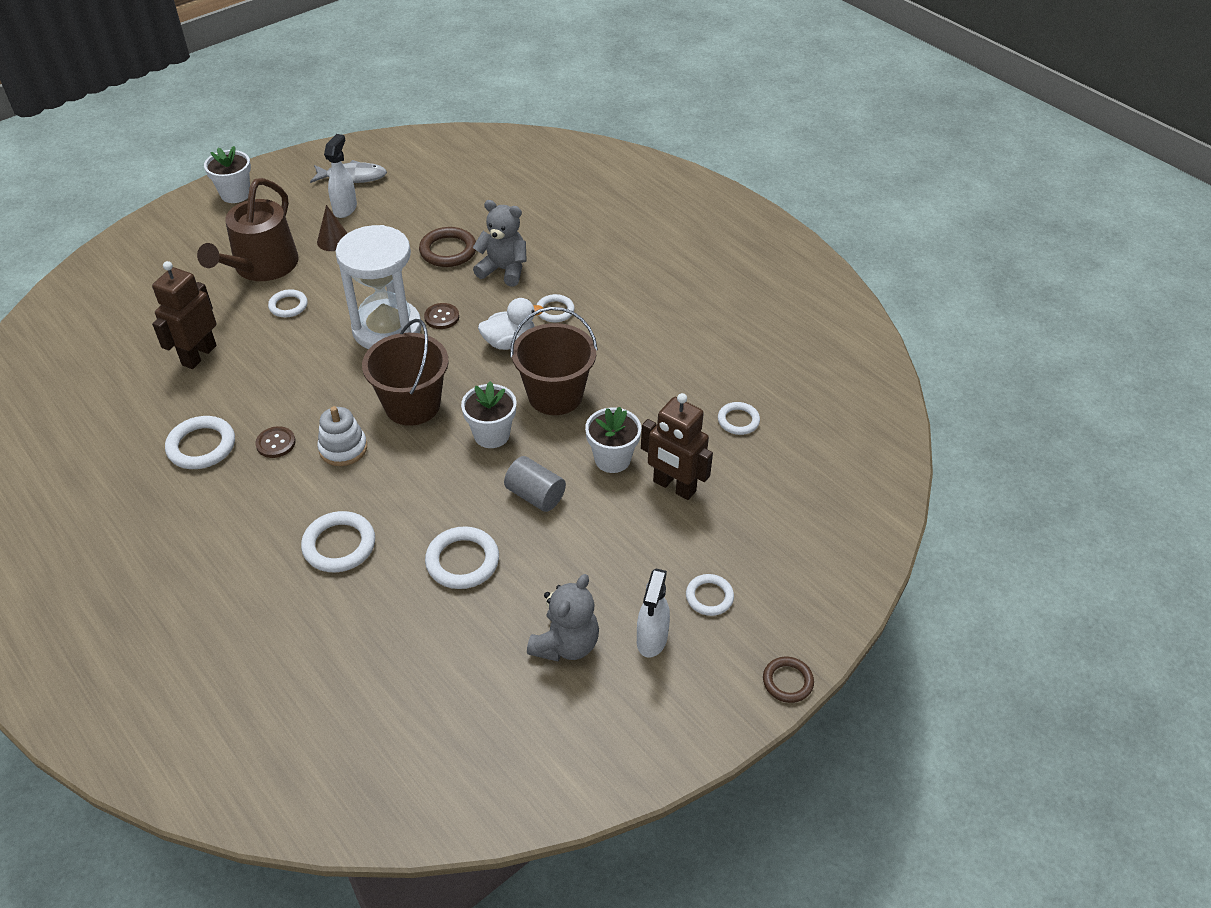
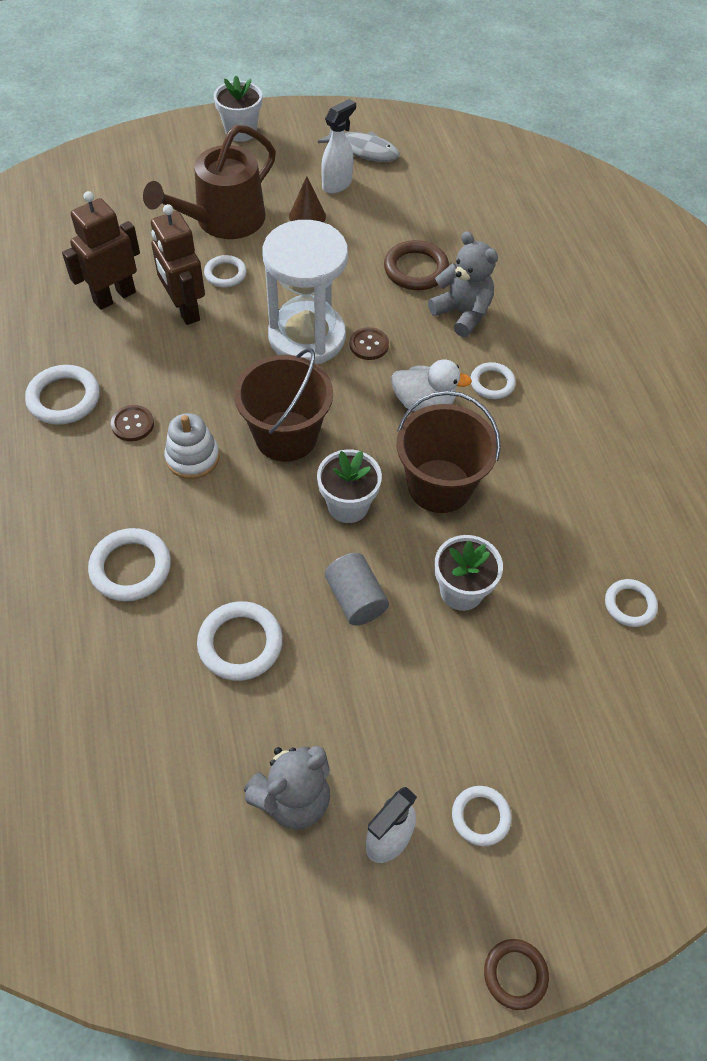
camera: 25 degrees right, 10 degrees up
(674, 487) = (512, 656): brown robot -> brown robot (184, 309)

